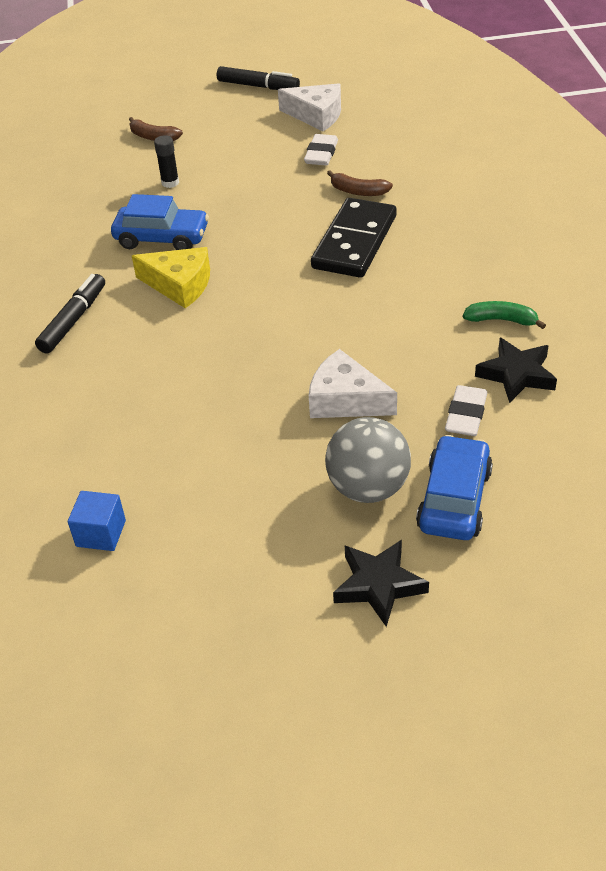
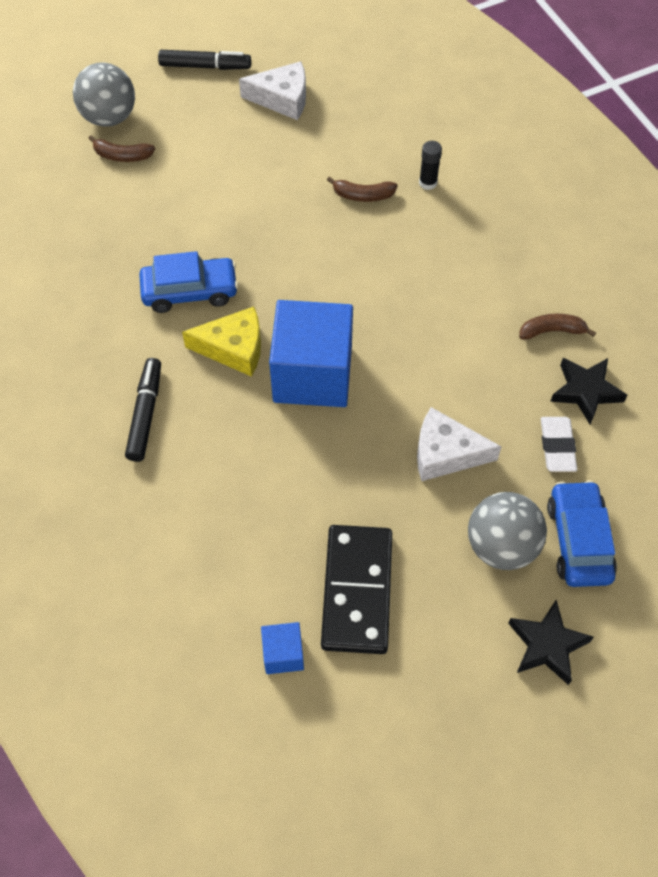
camera: 20 degrees left, 15 degrees up
(156, 110) = (109, 117): none -> grey ball
(170, 183) = (167, 216): black glue stick -> black glue stick (428, 183)
(244, 316) = (312, 374): none -> blue cube
(321, 154) = (307, 151): white eraser -> none
(355, 242) = (384, 261): black domino -> black domino (357, 591)
(501, 320) = (552, 331): green banana -> brown banana

